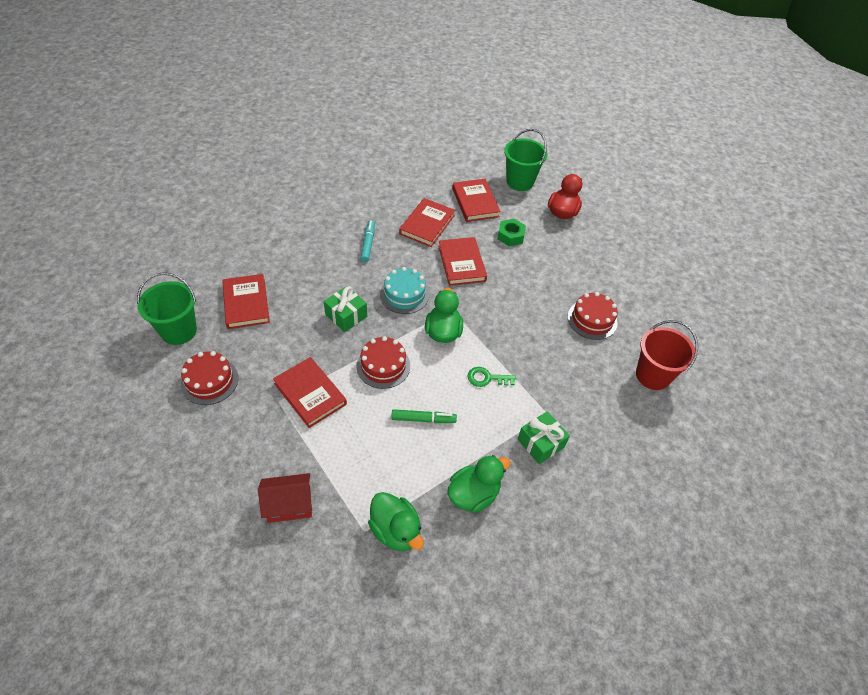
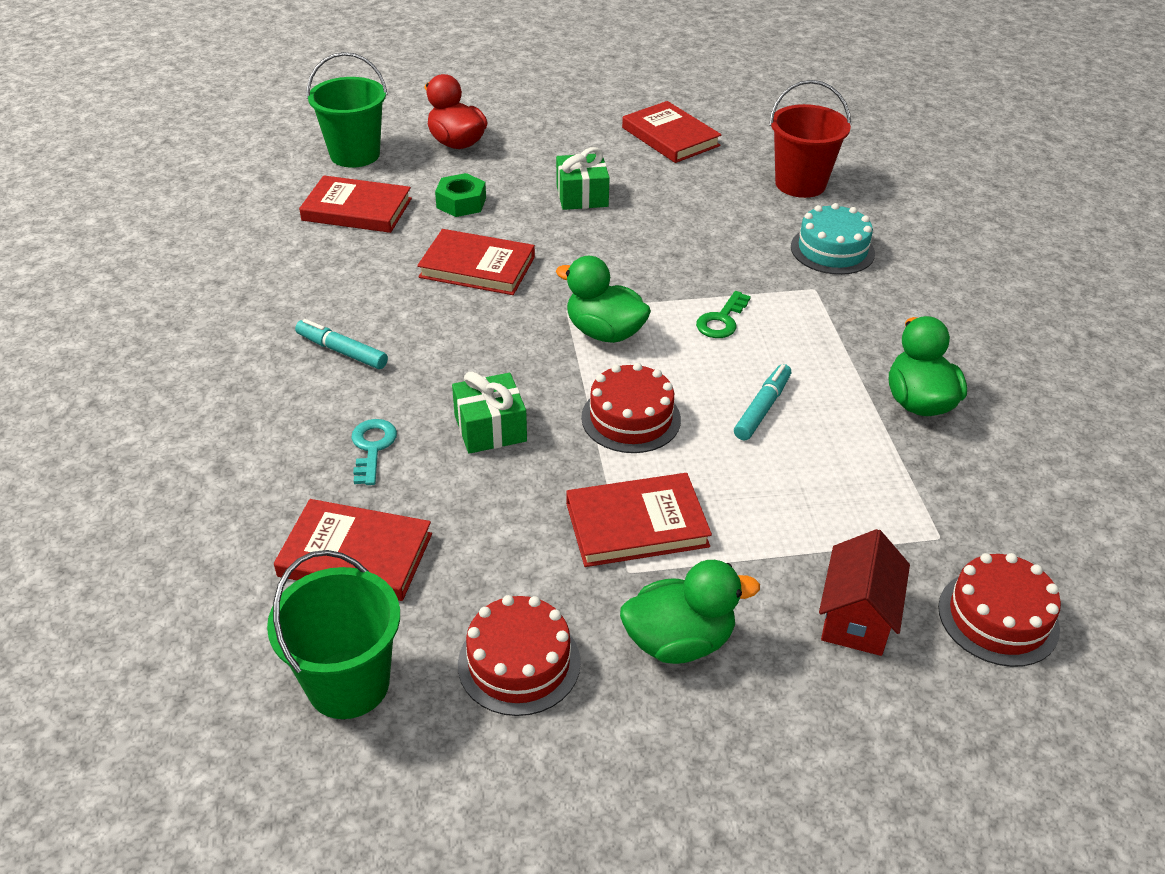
camera: 60 degrees left, 10 degrees down
(311, 281) = (372, 447): none -> turquoise key
(396, 530) = (951, 502): green duck -> green duck (679, 641)
(404, 294) = (495, 347): turquoise cake -> turquoise cake (832, 250)
(423, 419) = (762, 408): green marker -> turquoise marker
(427, 225) = (359, 273): red book -> red book (670, 137)
(541, 443) = (861, 312): green gift -> green gift (582, 196)
(592, 319) = (677, 193): red cake -> red cake (998, 617)

